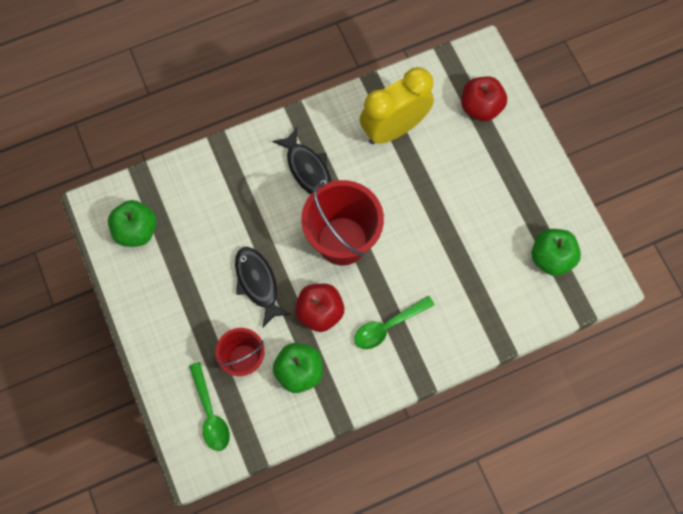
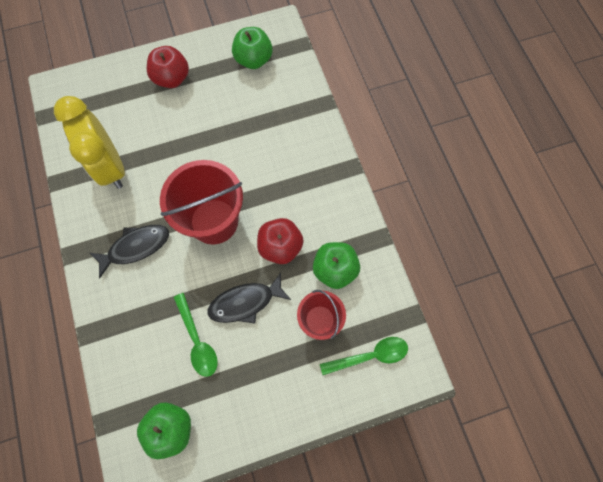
camera: 85 degrees left, 0 degrees up
(388, 326) = (299, 190): green spoon -> green spoon (197, 340)
(480, 107) = (107, 94): red apple -> red apple (172, 78)

